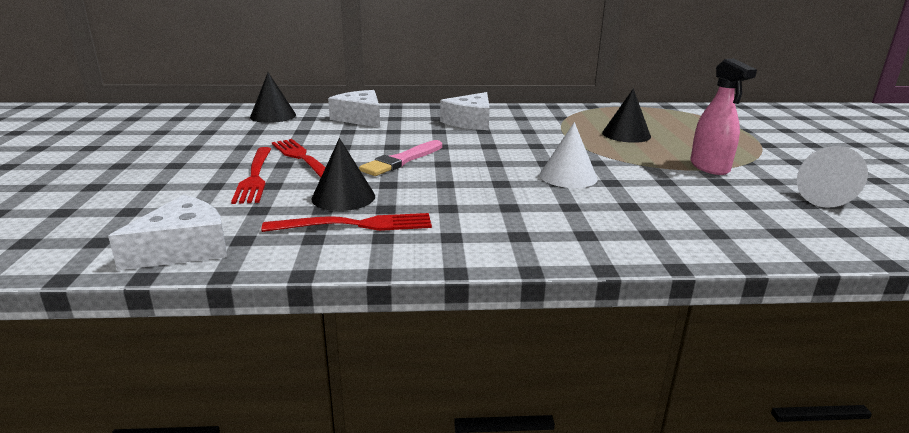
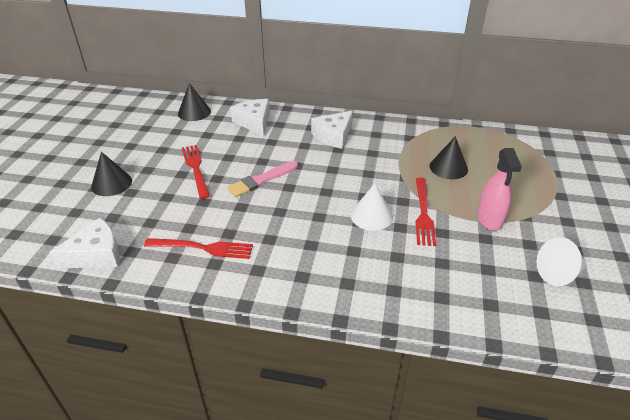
camera: 15 degrees right, 15 degrees up
(255, 177) = (158, 186): red fork -> red fork (423, 214)
(343, 197) = (206, 217): black cone -> black cone (111, 183)

